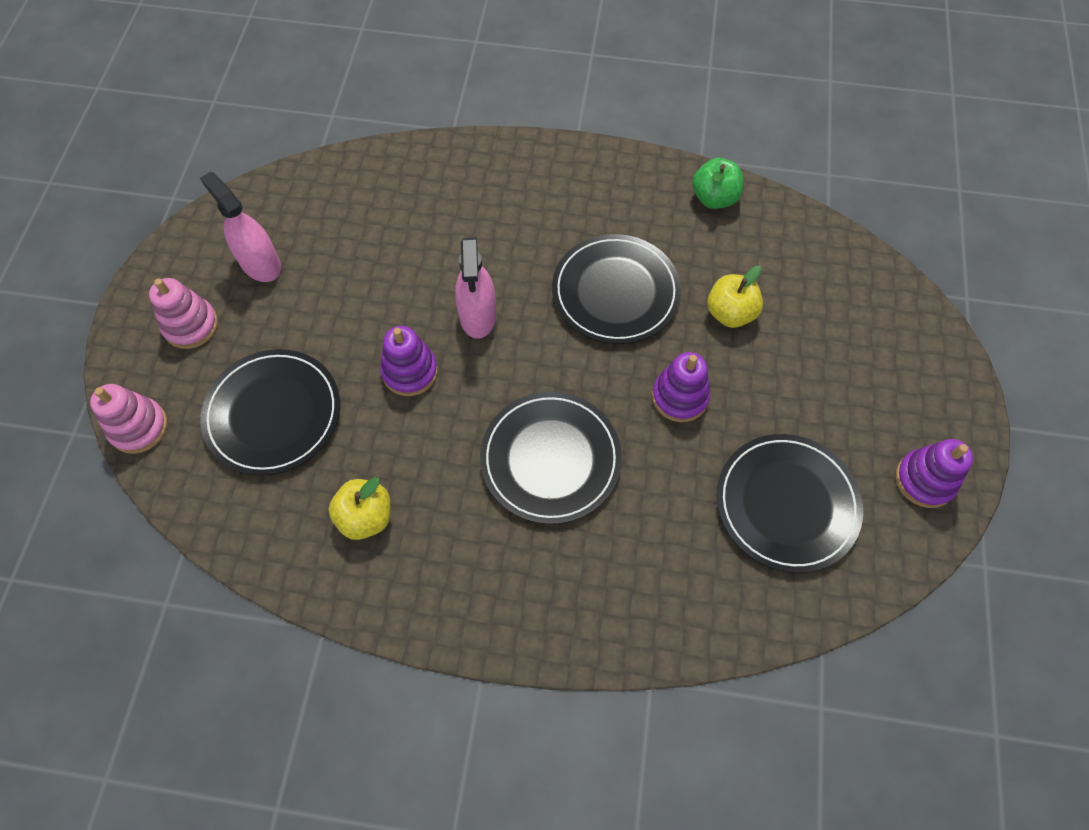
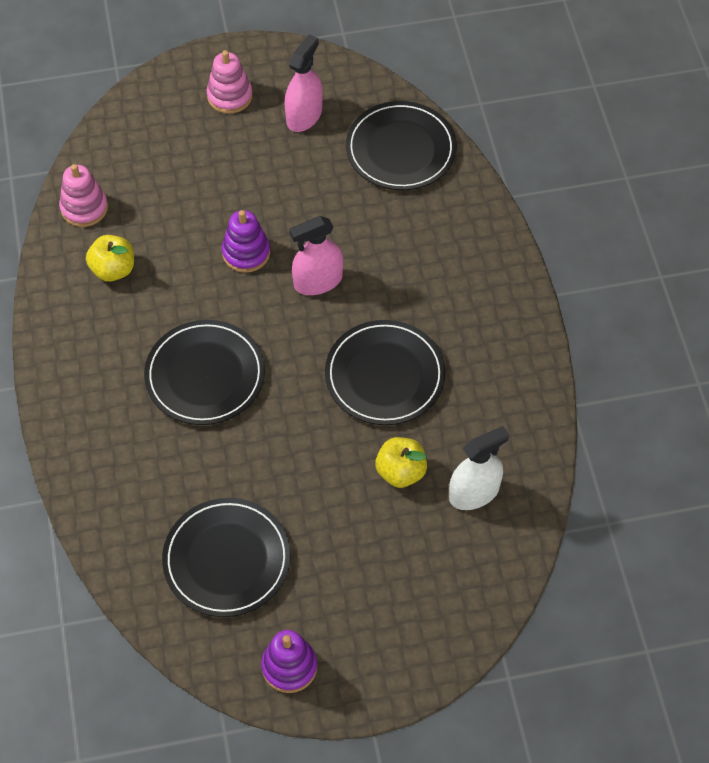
camera: 70 degrees right, 5 degrees down
(139, 427) = (133, 103): pink stacking toy -> pink stacking toy (84, 208)
(273, 414) = (175, 179): black plate -> black plate (401, 149)
(679, 397) = (298, 453): purple stacking toy -> none
(714, 198) = (526, 427): green apple -> none
(771, 261) = (474, 492): none -> white spray bottle

